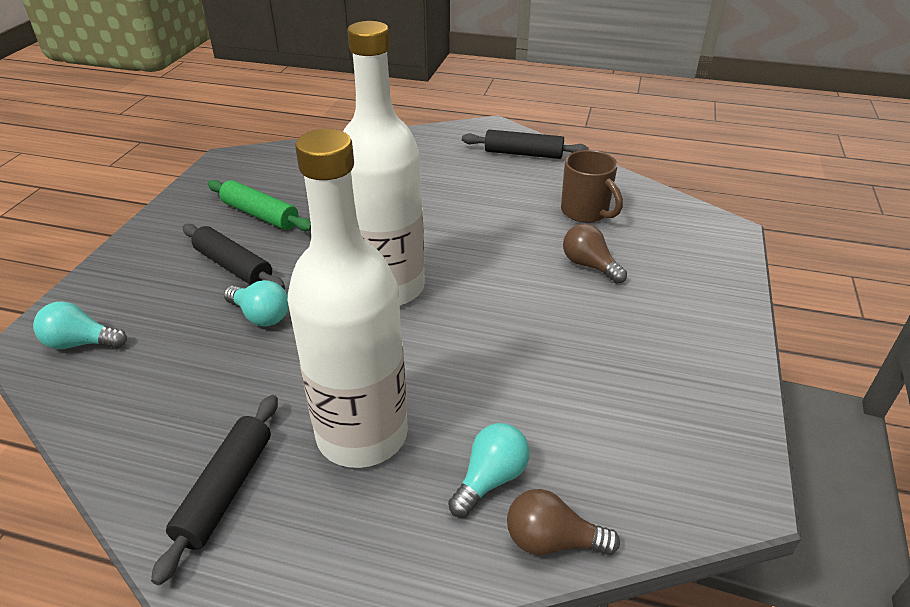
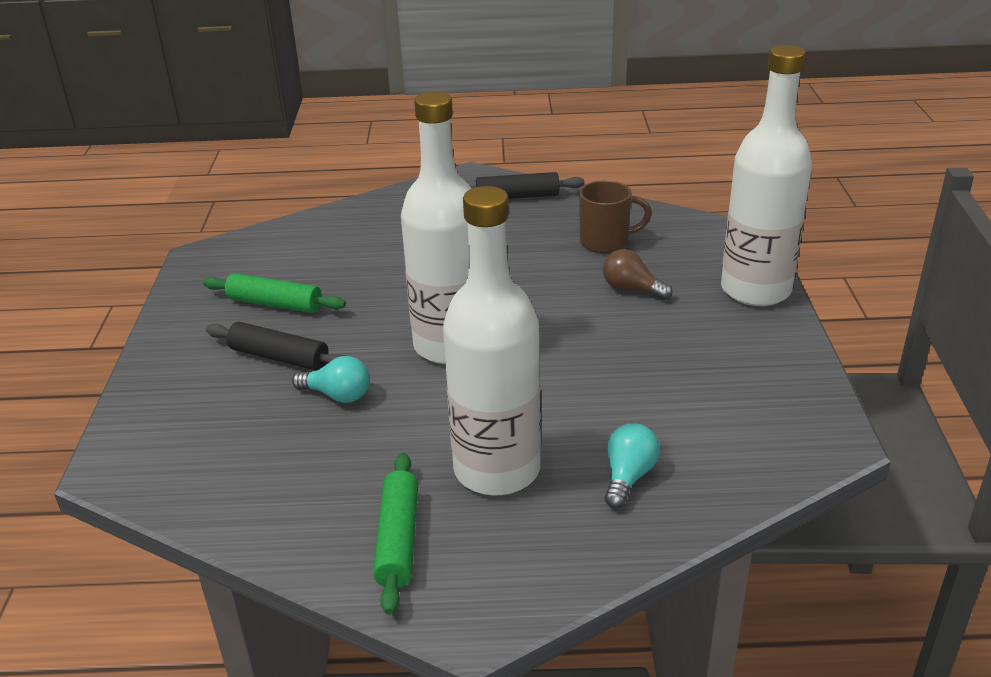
camera: 15 degrees left, 5 degrees down
(81, 343) = (165, 457): turquoise light bulb -> none
(225, 490) = (398, 539): black rolling pin -> green rolling pin
(552, 541) = (700, 508): brown light bulb -> none
(586, 212) = (606, 242): brown mug -> brown mug turned 45 degrees counterclockwise
(717, 292) = (755, 290): none -> white bottle

